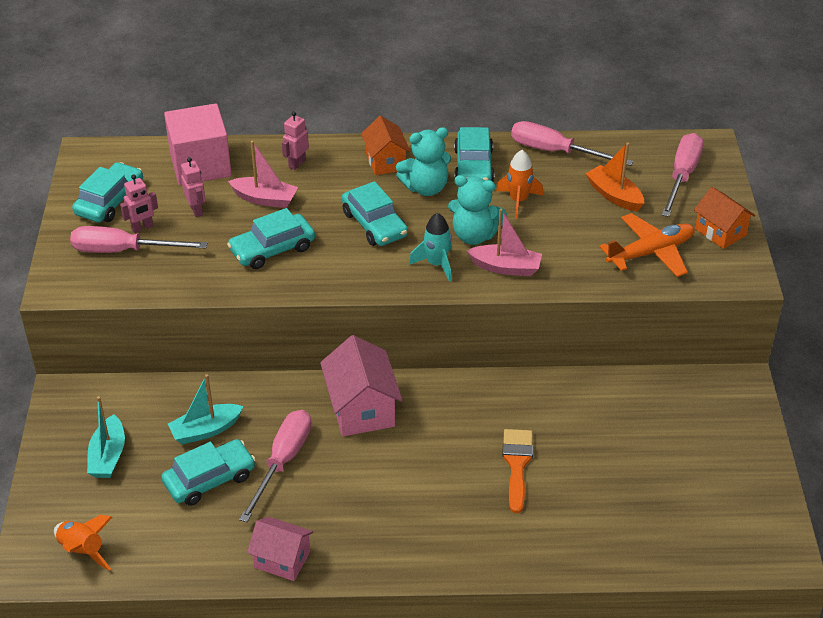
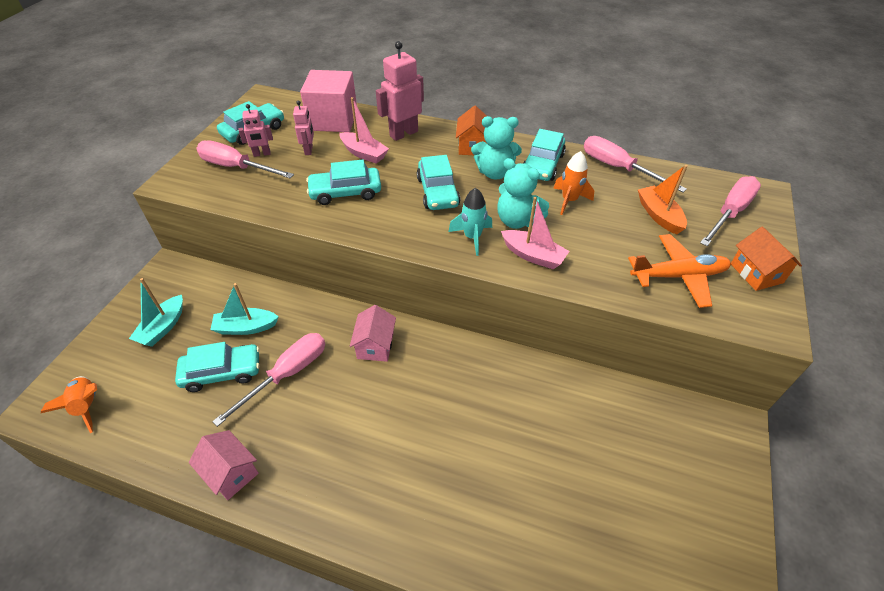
camera: 20 degrees right, 5 degrees up
(297, 164) = (403, 133): pink robot -> pink robot, size x1.77
(361, 409) = (375, 345): pink house -> pink house, size x0.65
(517, 464) = (484, 443): orange brush -> none

